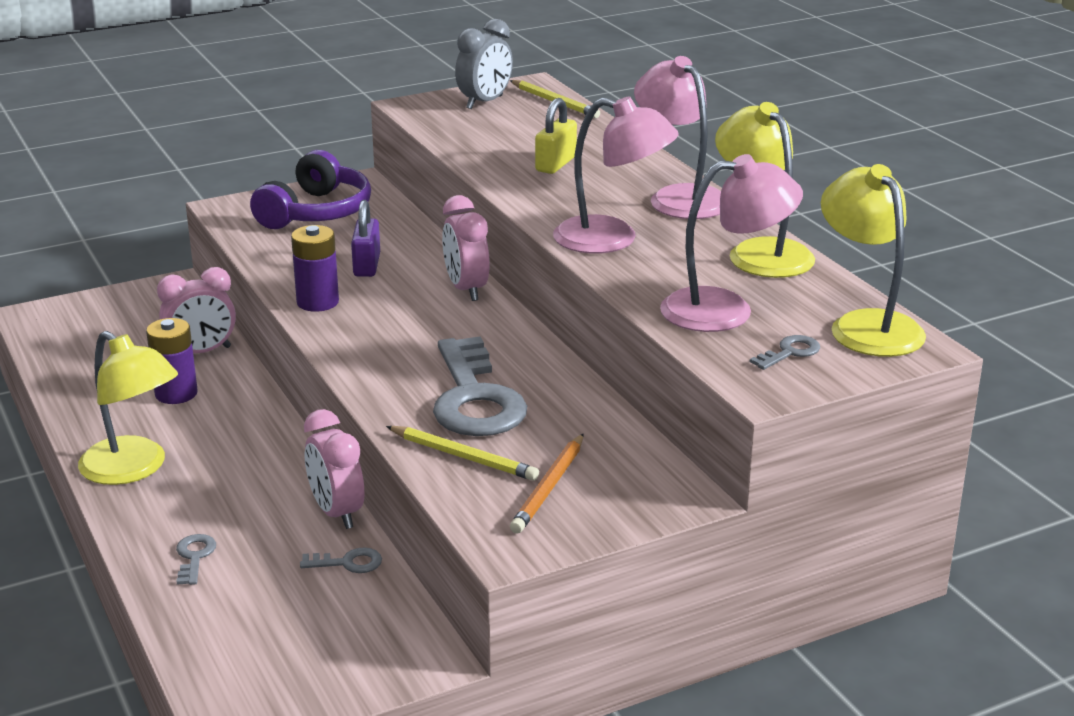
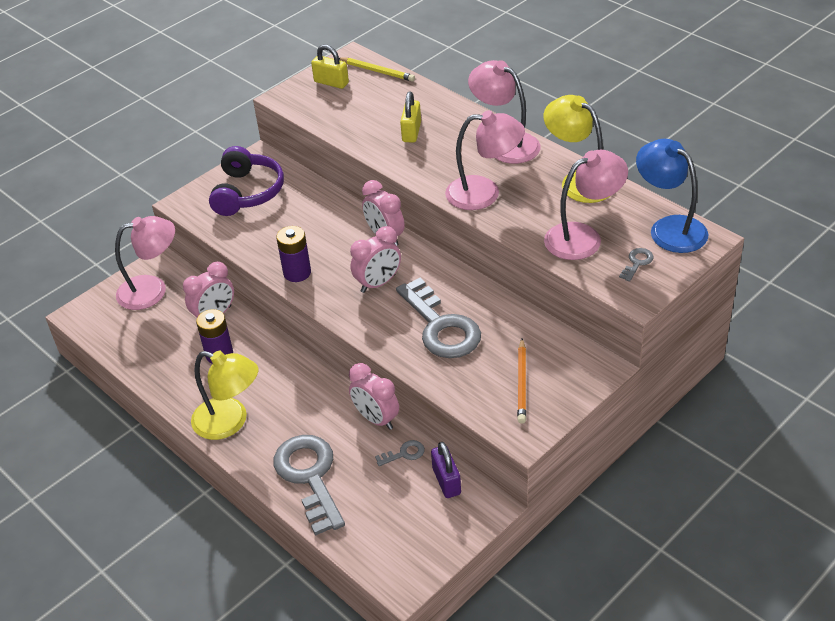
camera: 15 degrees left, 15 degrees up
(143, 310) = (152, 290): none -> pink lamp
(194, 557) = (309, 477): grey key -> grey key, size x2.44
(366, 265) = (309, 232): purple padlock -> purple padlock (446, 481)
(420, 335) = (378, 283): none -> pink clock
(464, 457) = (460, 374): yellow pencil -> none
(485, 102) = (331, 82): grey clock -> yellow padlock
(867, 325) = (669, 228): yellow lamp -> blue lamp

